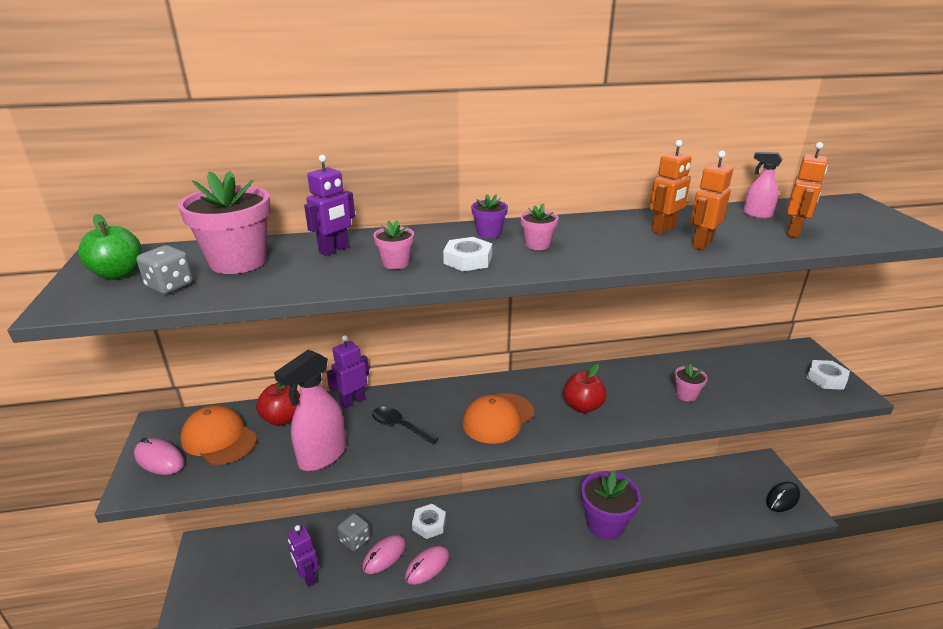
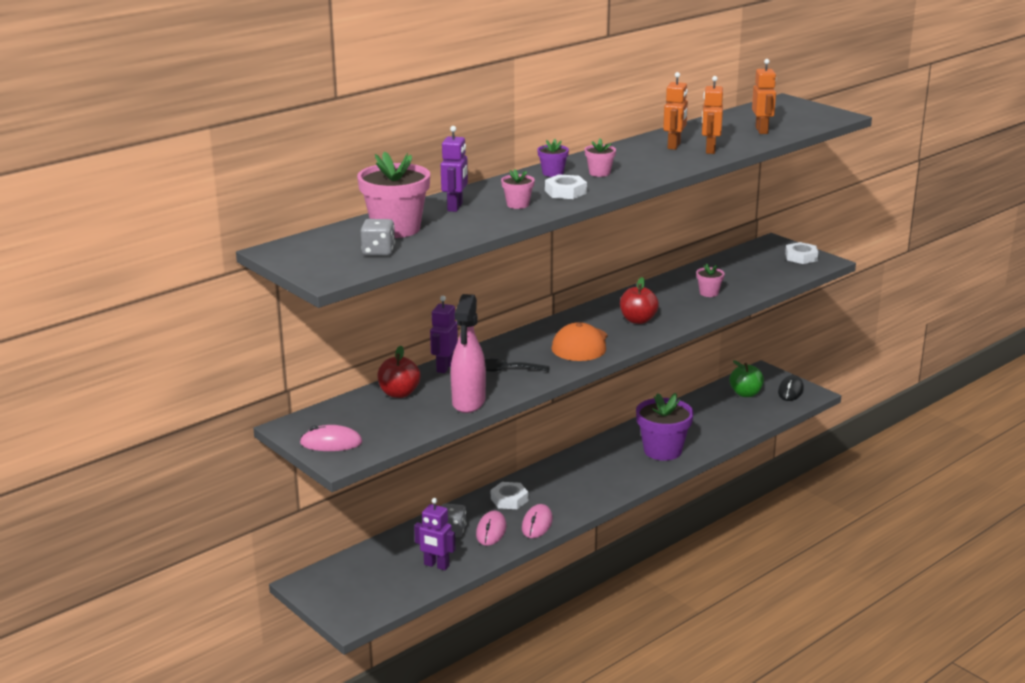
camera: 30 degrees left, 5 degrees down
(118, 274) = (319, 255): green apple -> green apple (745, 394)
(219, 438) = (362, 419): orange cap -> none
(756, 215) = (726, 123): pink spray bottle -> none

